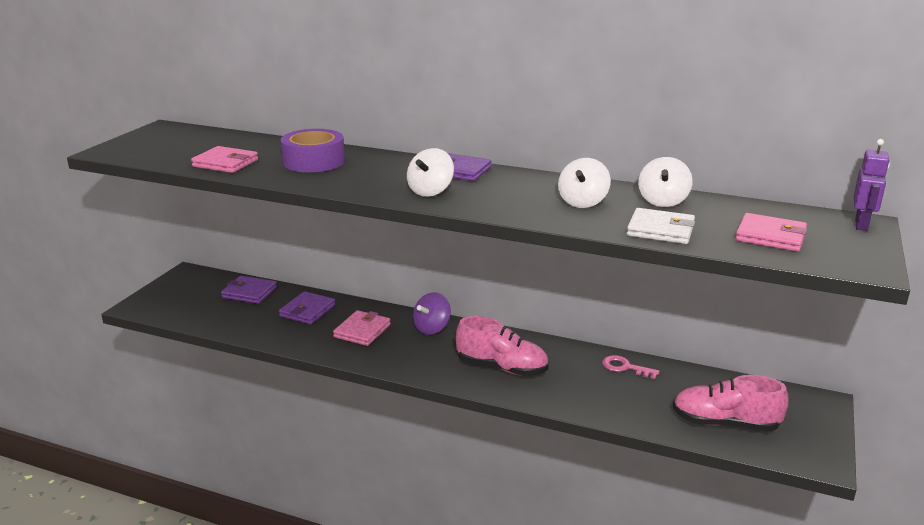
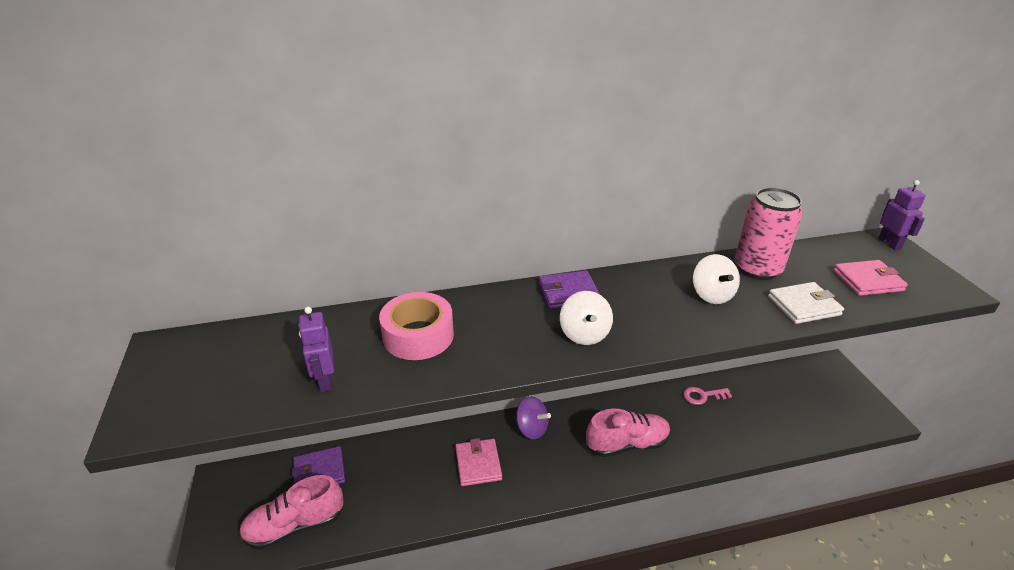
camera: 35 degrees left, 10 degrees up
(225, 163) = (325, 380): pink wallet -> purple robot
(307, 311) = (403, 466): purple wallet -> none
(314, 161) = (418, 335): purple tape -> pink tape
(432, 328) = (531, 429): purple spinning top -> purple spinning top turned 60 degrees counterclockwise
(662, 201) = (757, 269): white spinning top -> pink can
(725, 423) = (808, 416): pink shoe -> pink shoe (295, 526)

